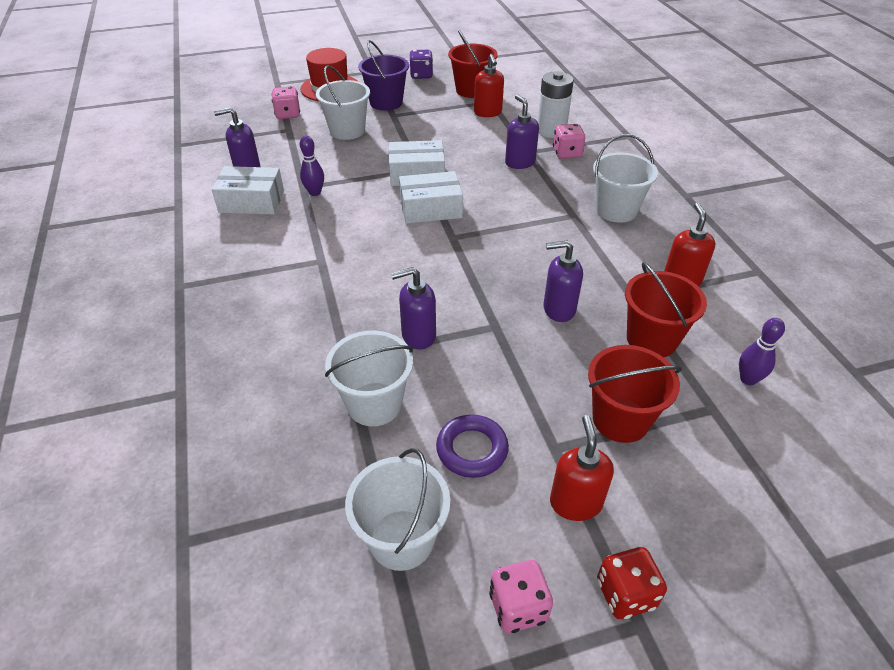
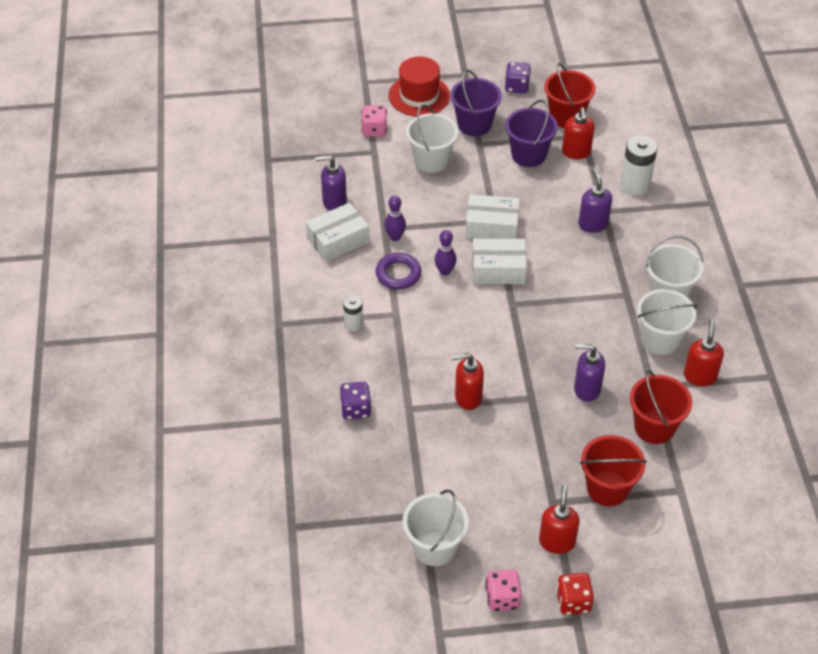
camera: 10 degrees right, 5 degrees up
(252, 201) = (338, 240): white box -> white box turned 45 degrees counterclockwise
(271, 276) = (353, 324): none -> white battery
(276, 367) = (355, 409): none -> purple dice
(374, 404) = (427, 449): white bucket -> white bucket (660, 340)
(418, 336) = (468, 397): purple soap dispenser -> red soap dispenser
(442, 118) = (528, 155): none -> purple bucket
(472, 449) = (493, 494): purple ring -> purple ring (398, 274)
(567, 153) = (642, 218): pink dice -> none
(748, 379) = (718, 471): purple bowling pin -> purple bowling pin (445, 271)

